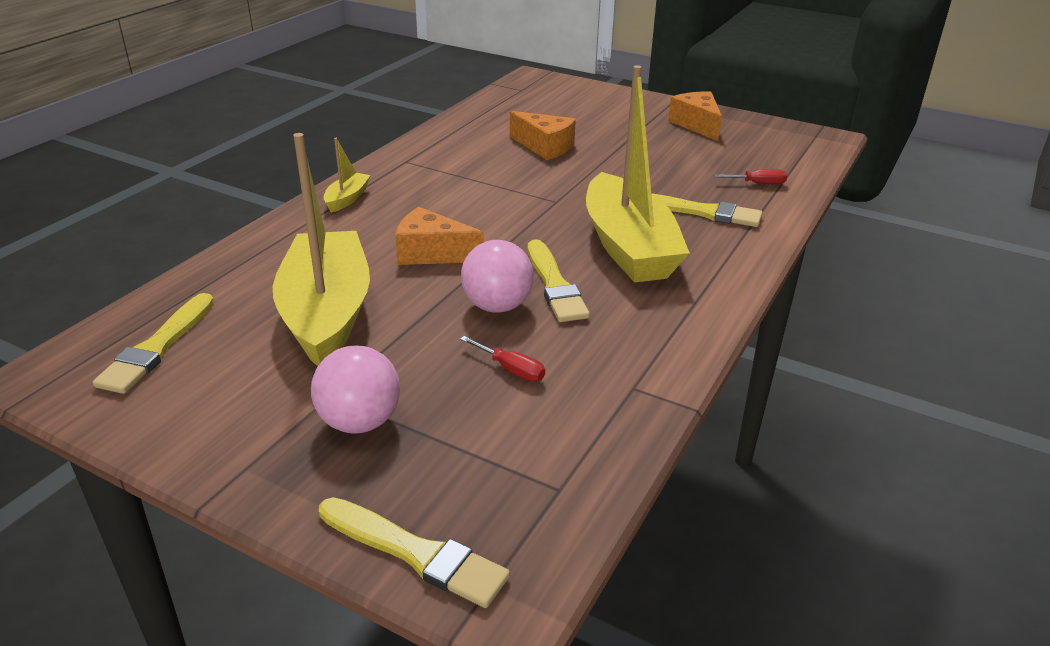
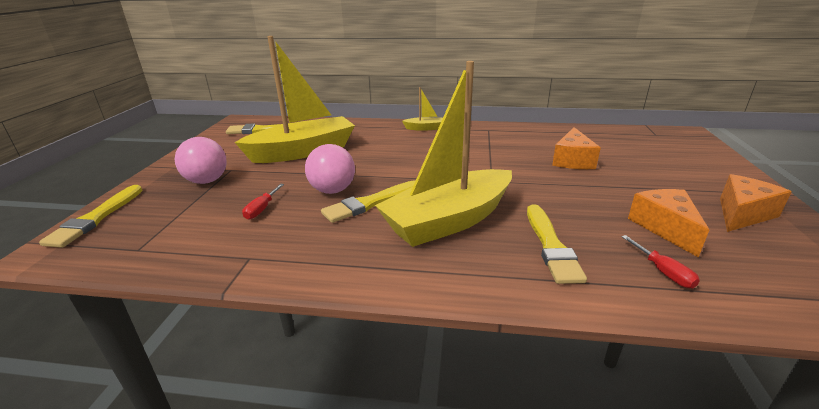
camera: 70 degrees right, 5 degrees down
(431, 253) = (382, 160): orange cheese -> orange cheese (665, 228)

